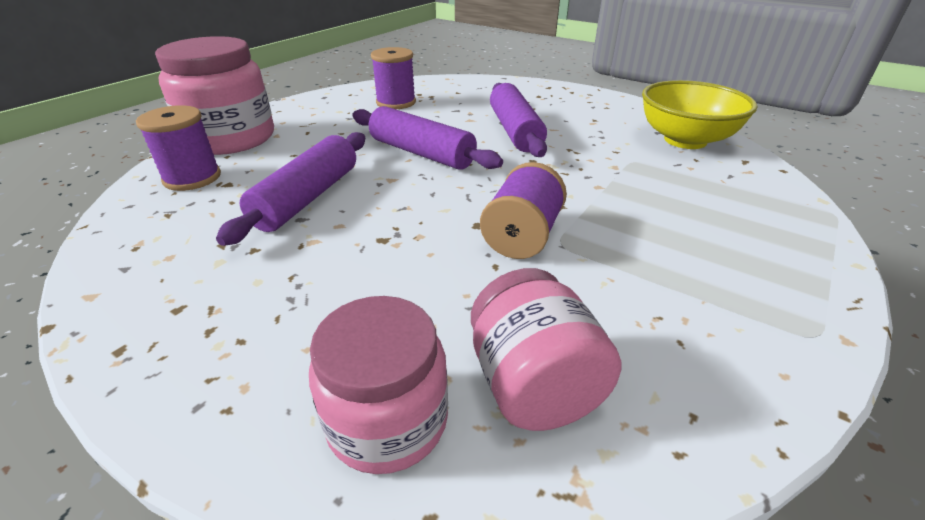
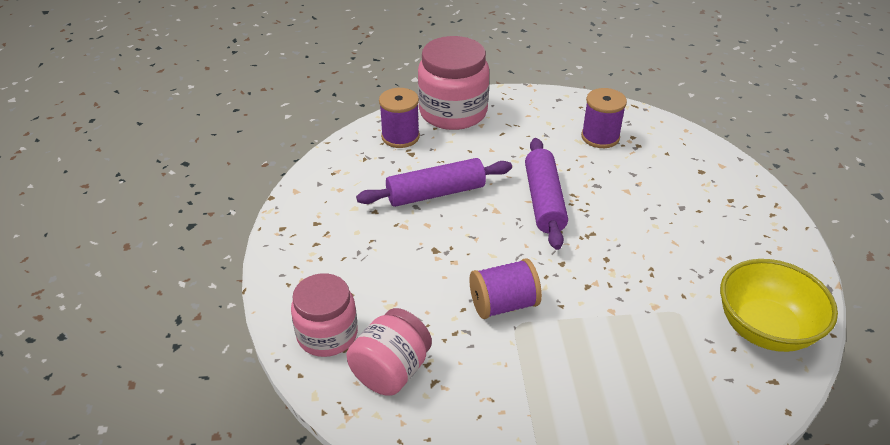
camera: 50 degrees right, 5 degrees up
(515, 131) = (641, 224): purple rolling pin -> none

